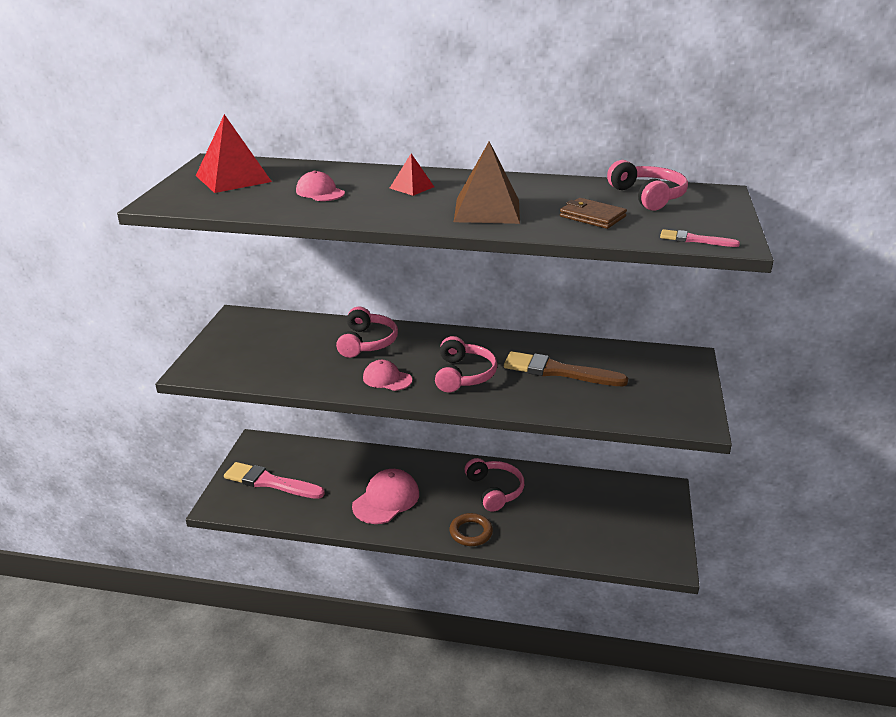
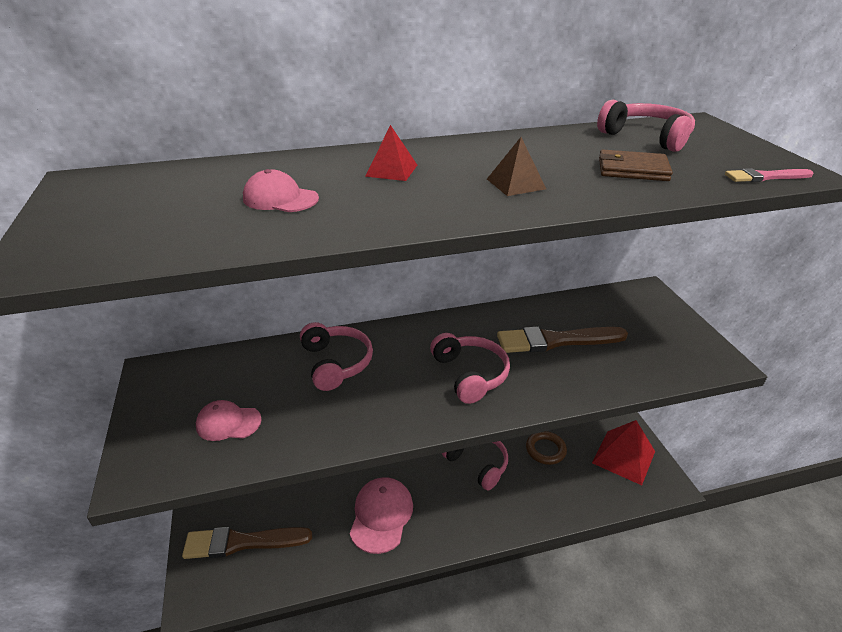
camera: 25 degrees left, 5 degrees up
(233, 178) = (131, 201): red pyramid -> red pyramid (623, 457)
(270, 482) = (242, 542): pink brush -> brown brush
(387, 379) = (393, 406): pink cap -> pink cap (228, 423)
(471, 532) = (486, 522): brown ring -> brown ring (545, 450)
(487, 210) = (516, 184): brown pyramid -> brown pyramid, size x0.53

